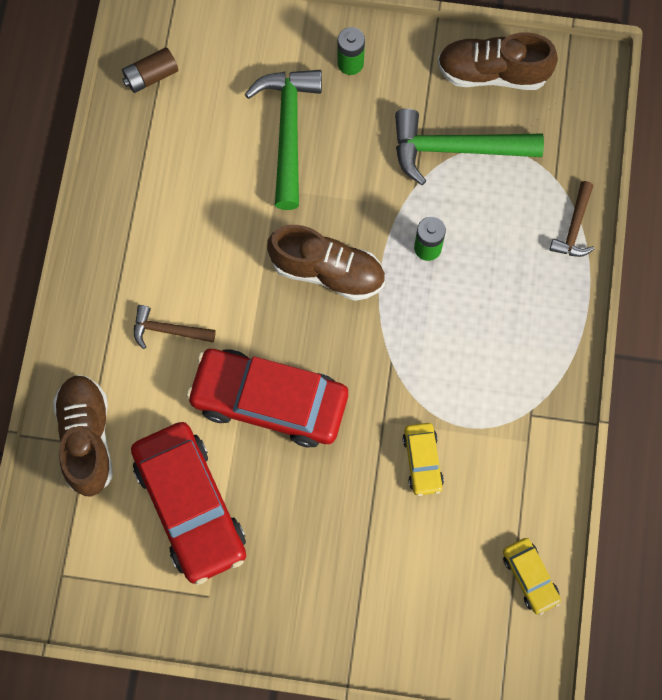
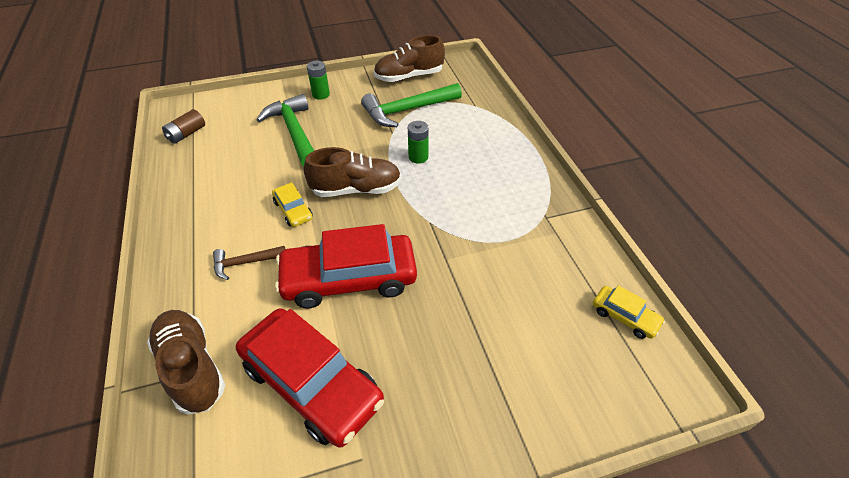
camera: 25 degrees left, 25 degrees down
(422, 461) = (490, 272): yellow car -> yellow car (293, 210)
(574, 227) = (502, 121): brown hammer -> none

